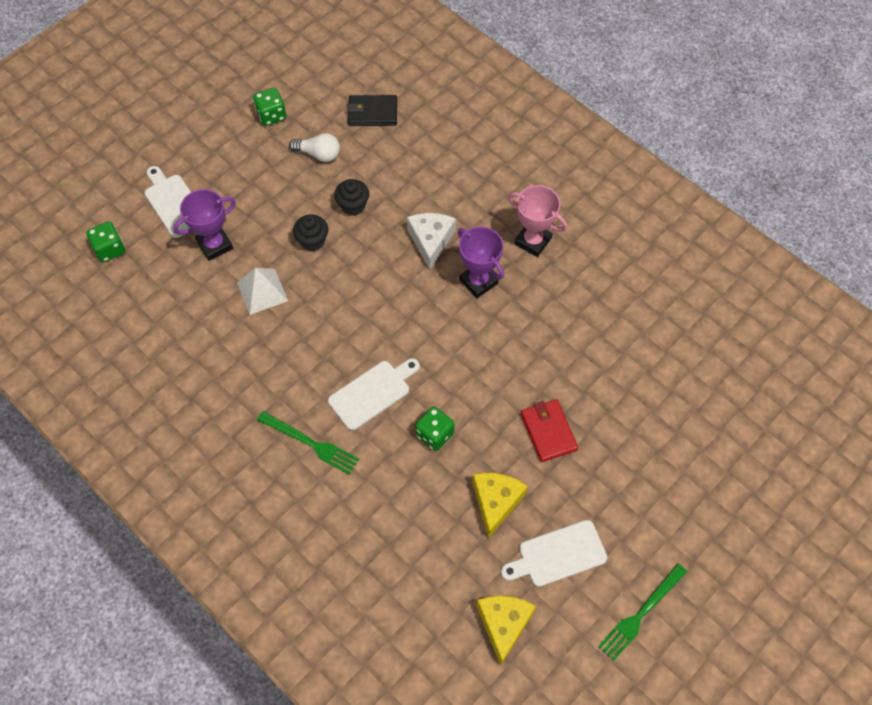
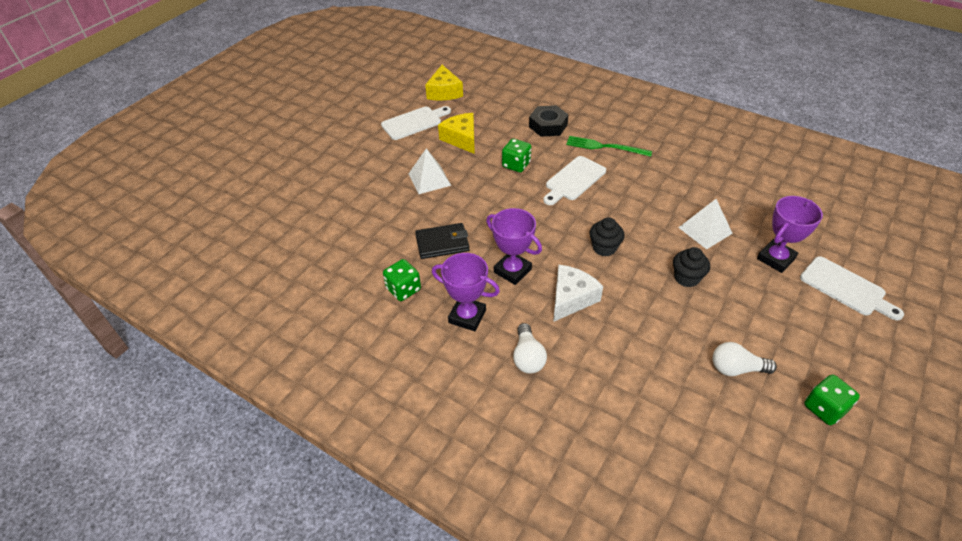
camera: 170 degrees right, 15 degrees down
(109, 249) = (866, 239): green dice -> green dice (403, 289)
(353, 206) = (666, 318): black cupcake -> black cupcake (604, 248)
(370, 504) = (548, 125): none -> black nut
(372, 113) = (704, 437): black wallet -> black wallet (442, 243)
(430, 241) = (571, 298): white cheese -> white cheese turned 135 degrees counterclockwise
(487, 194) = (528, 357): none -> white light bulb
(496, 502) = (461, 139): yellow cheese -> yellow cheese turned 150 degrees clockwise
(533, 241) = (467, 316): pink trophy -> purple trophy
(548, 431) = (429, 179): red wallet -> white pyramid
(641, 614) = (358, 107): green fork -> none

